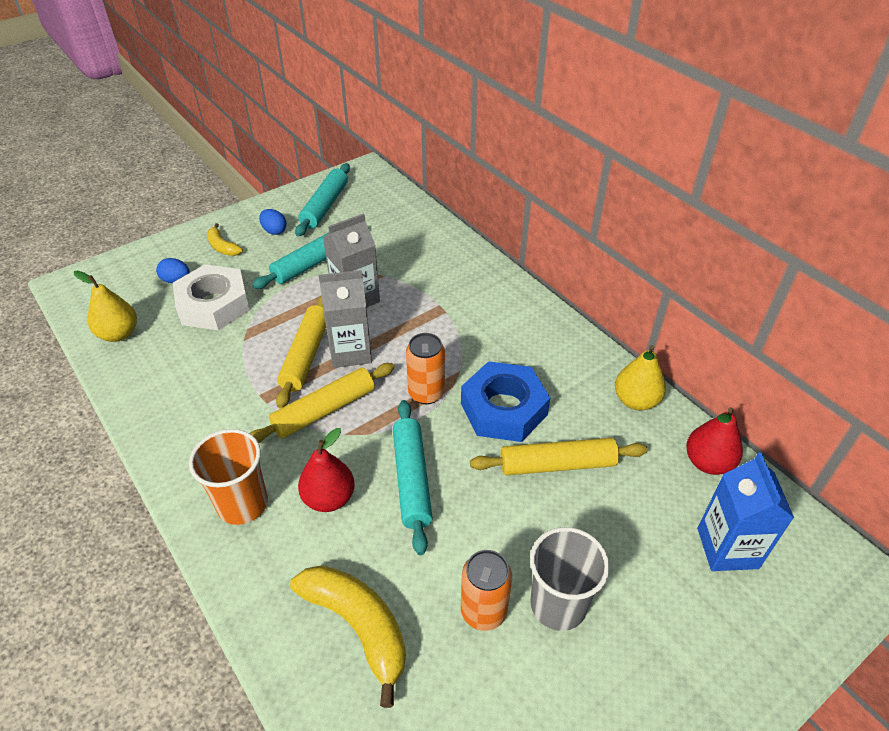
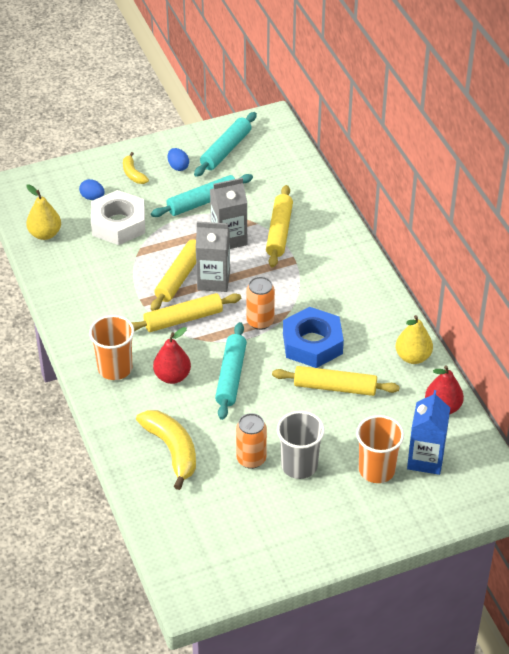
camera: 15 degrees right, 0 degrees up
(413, 280) = (279, 232): none -> yellow rolling pin
(670, 583) = (376, 470): none -> orange cup

